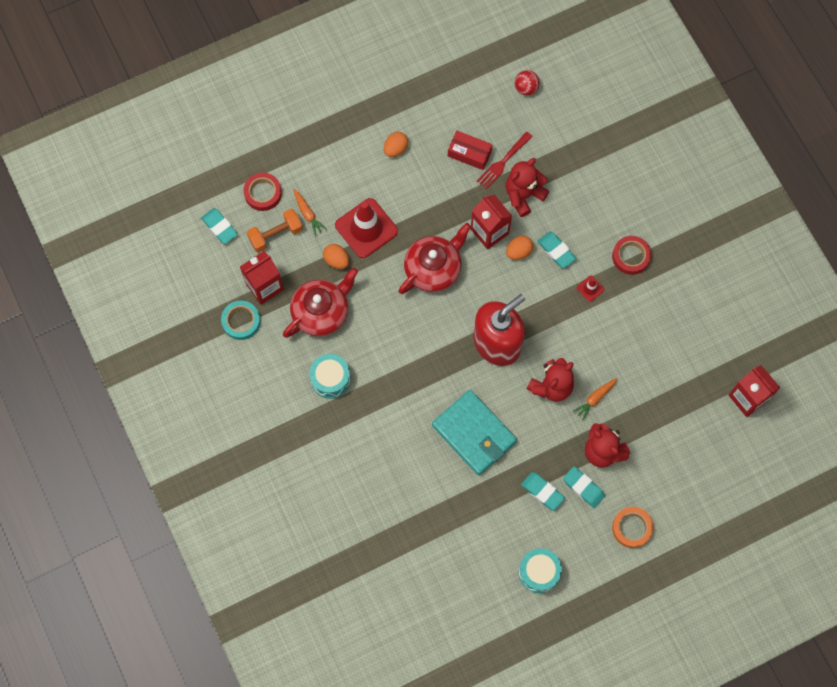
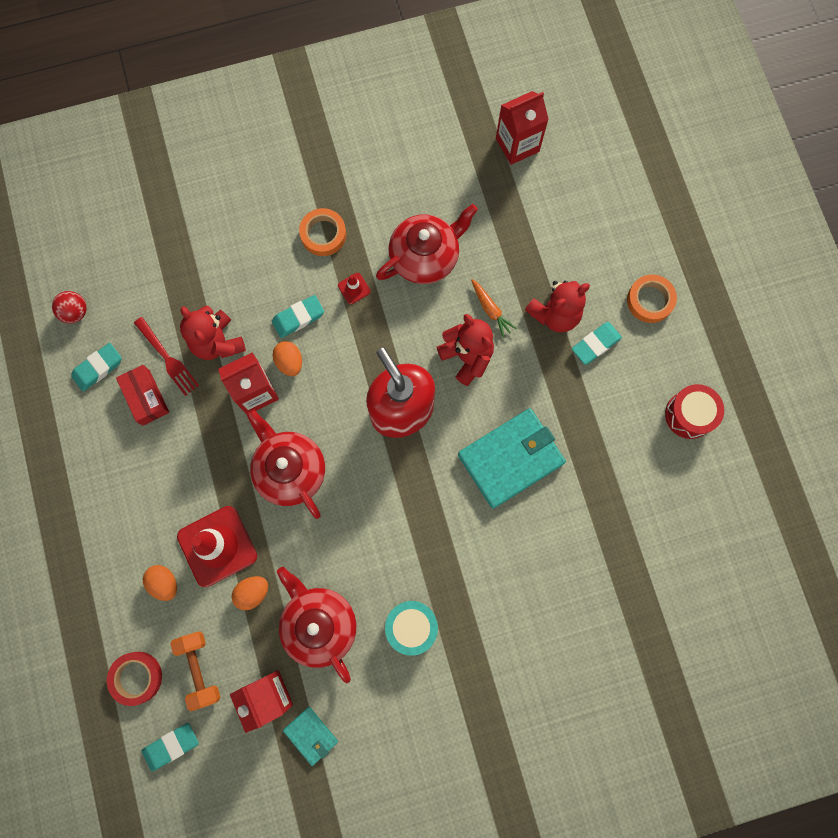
camera: 80 degrees left, 5 degrees up
(241, 321) = (311, 735): turquoise tape -> turquoise wallet
(308, 214) = (180, 620): orange carrot -> none
(395, 149) = (116, 489): orange egg -> orange egg (164, 583)
(469, 153) = (146, 397): red box -> red box turned 60 degrees counterclockwise
(539, 572) = (689, 415): turquoise drum -> red drum
(542, 492) = (594, 392): turquoise eraser -> turquoise eraser (98, 368)
(630, 339) = (425, 256): none -> red teapot
(631, 256) = (323, 234): red tape -> orange tape

